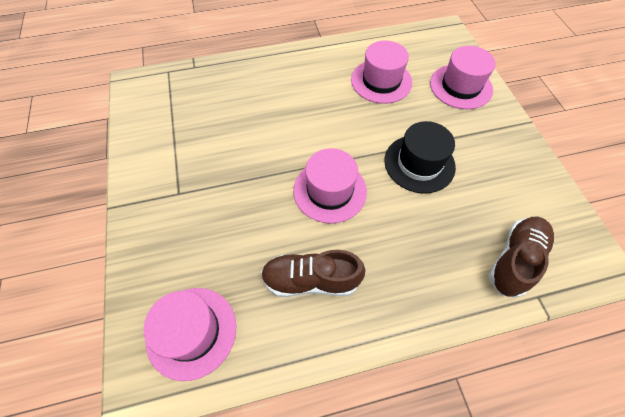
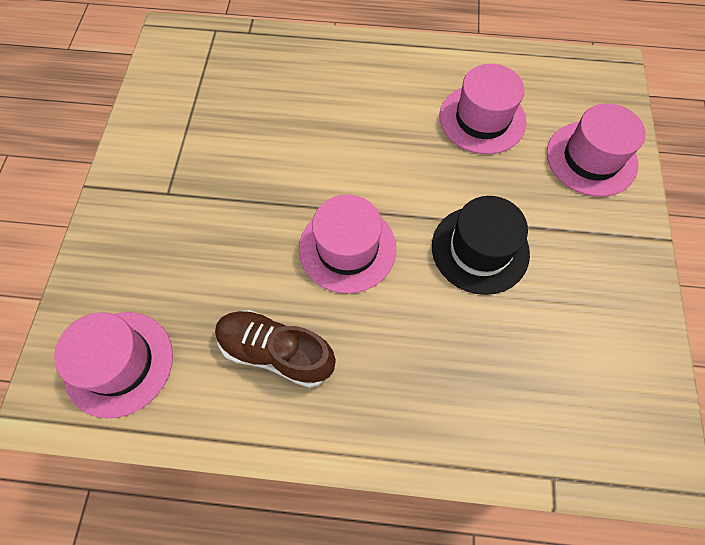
camera: 20 degrees right, 5 degrees up
(515, 260) = (546, 420): brown shoe -> none

